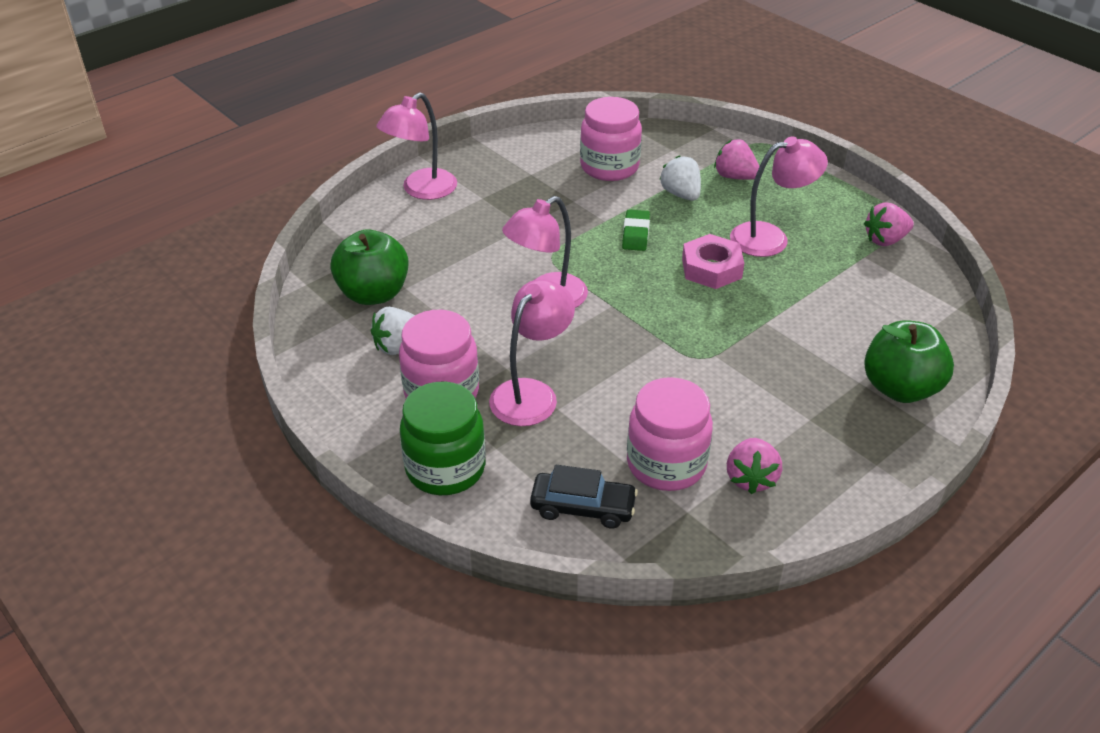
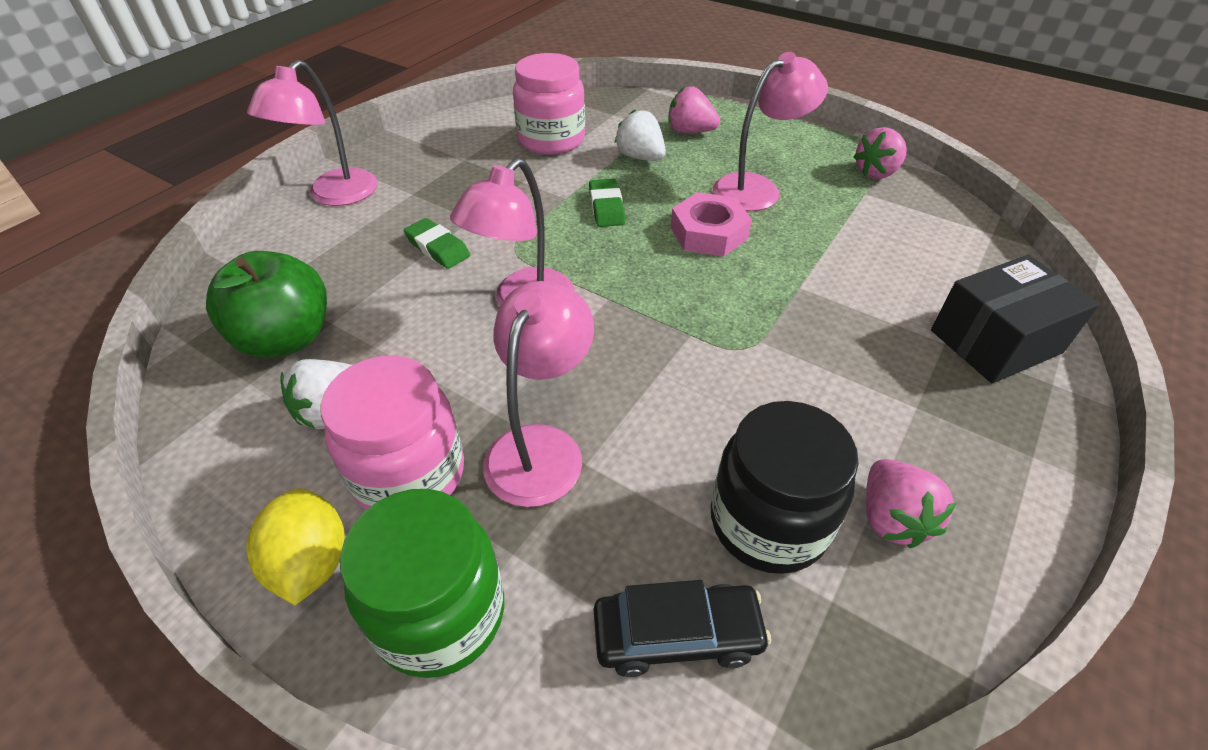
camera: 15 degrees left, 5 degrees up
(374, 428) = (311, 563): none -> yellow lemon
(493, 245) = (438, 248): none -> green eraser
(666, 464) = (768, 522): pink jar -> black jar
(900, 388) = (995, 341): green apple -> black box

